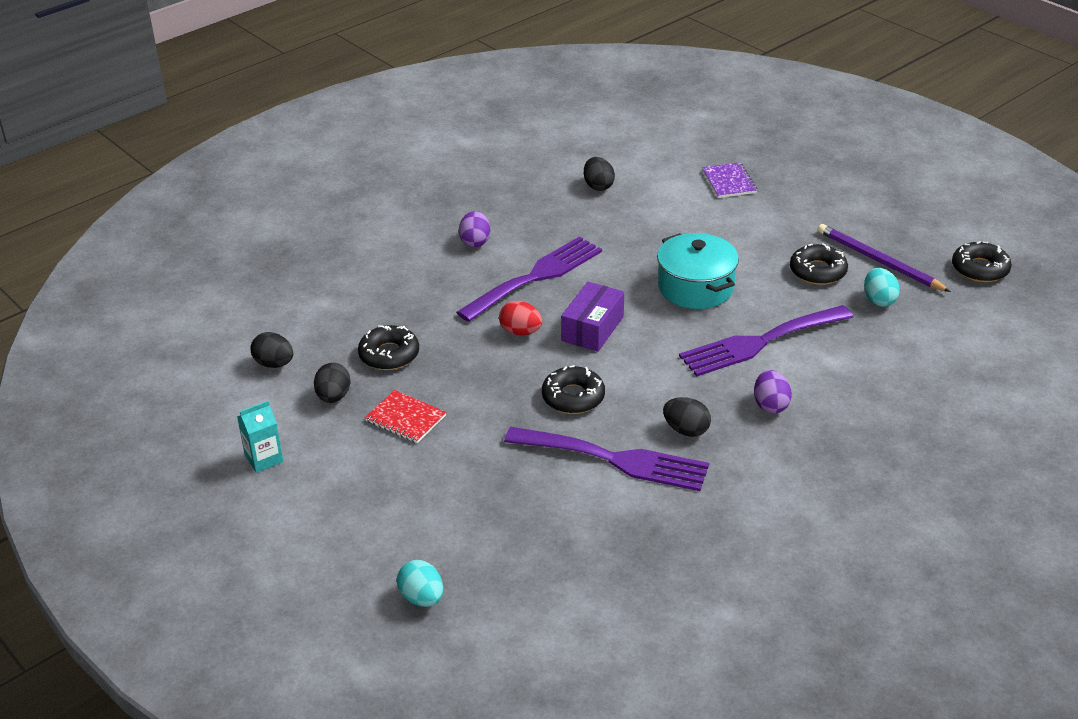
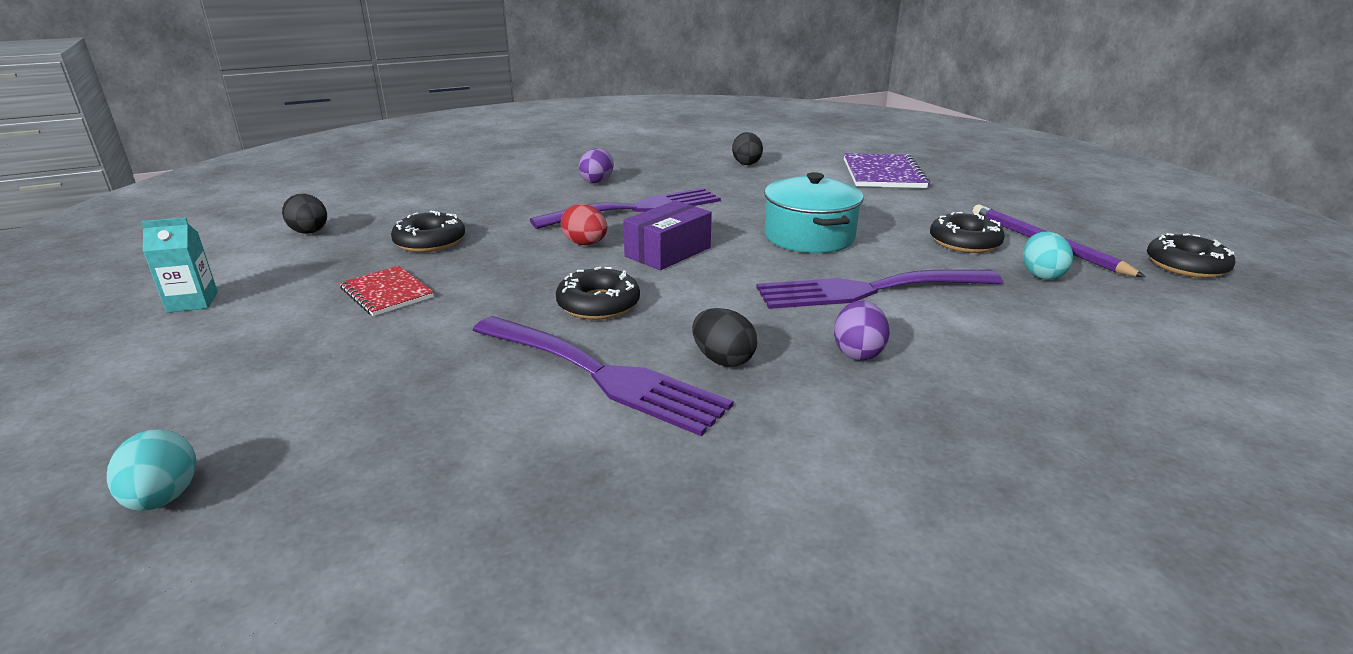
camera: 15 degrees right, 10 degrees down
(333, 397) = (334, 264): black egg -> none
(729, 182) = (883, 174): purple notebook -> purple notebook, size x1.60

